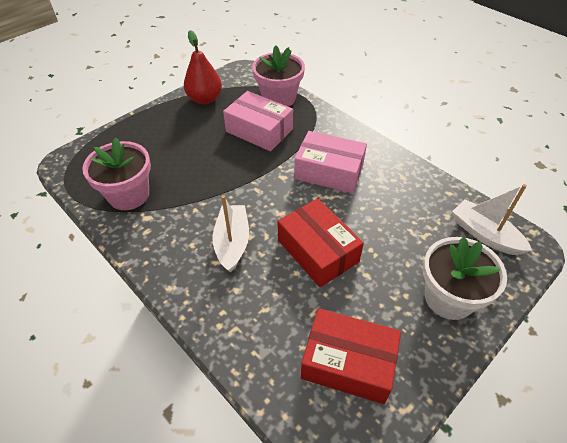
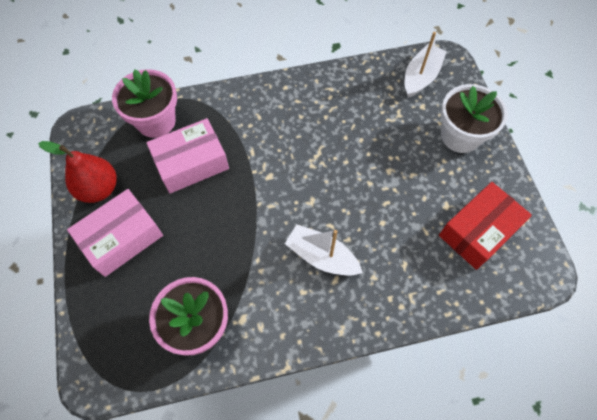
camera: 60 degrees left, 15 degrees up
(317, 251) = (370, 195): red box -> none
(329, 171) = (288, 137): pink box -> pink box (121, 238)
(484, 234) = (421, 77): white boat -> white boat turned 135 degrees clockwise

